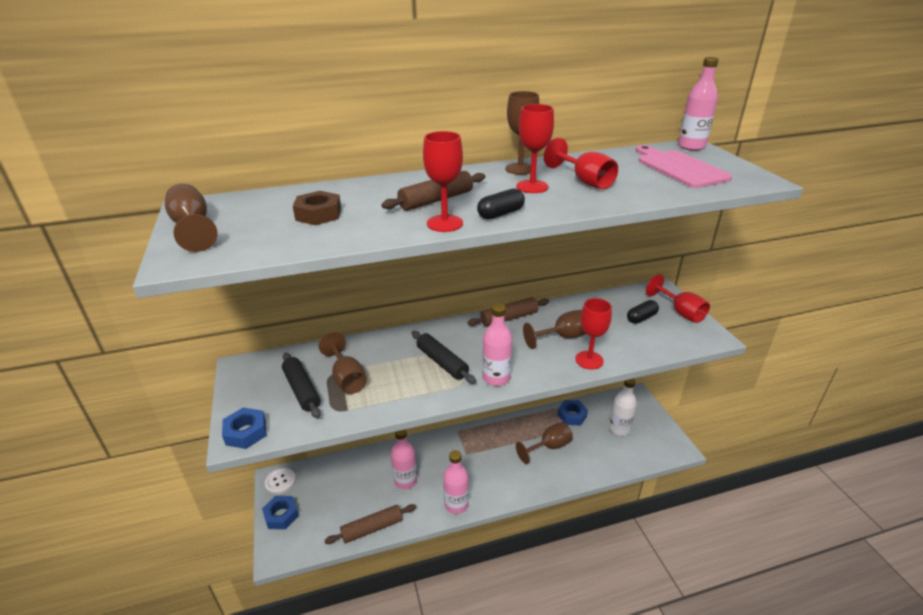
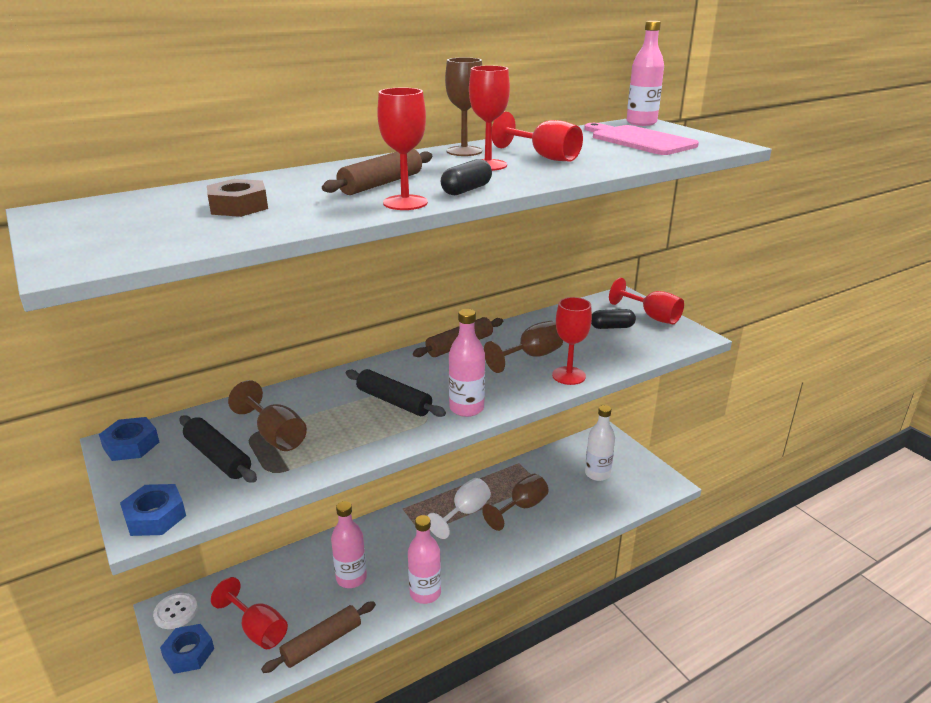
camera: 15 degrees left, 5 degrees down
(193, 228) = (70, 232): brown goblet -> none
(331, 507) = (257, 629): none -> red goblet
(503, 443) = (465, 513): none -> white goblet
(572, 415) = (538, 468): blue nut -> blue nut (131, 445)
(641, 318) = (612, 327): black capsule -> black capsule turned 45 degrees clockwise

